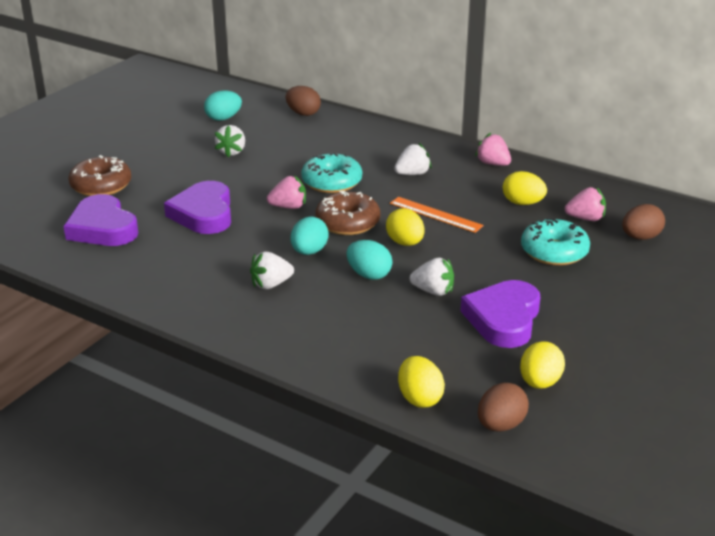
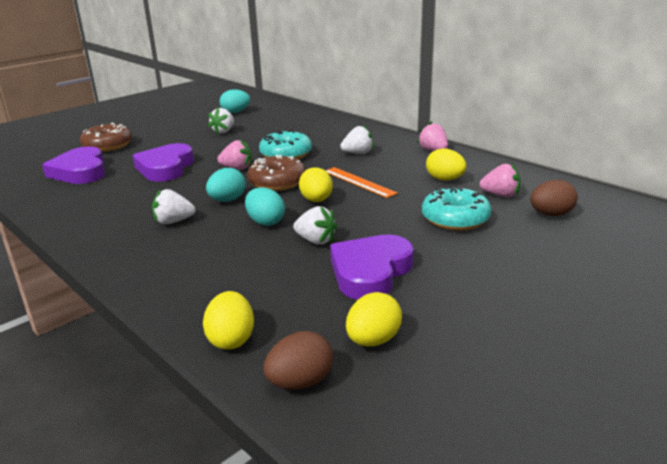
camera: 15 degrees right, 5 degrees down
(303, 113) = (298, 112): brown egg -> none

